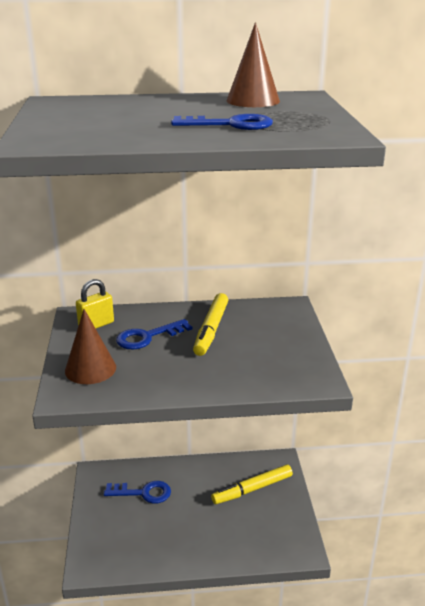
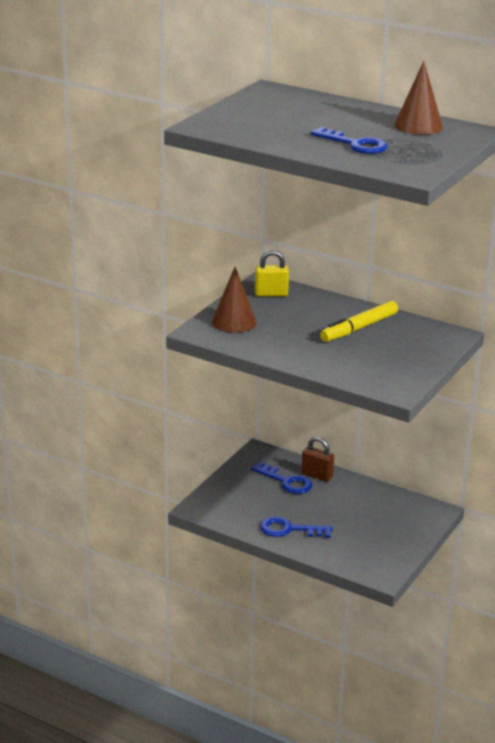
camera: 35 degrees right, 0 degrees up
(147, 337) = (301, 316): blue key -> blue key (289, 529)
(163, 473) = (317, 475): none -> brown padlock
(252, 489) = (385, 519): yellow marker -> none

